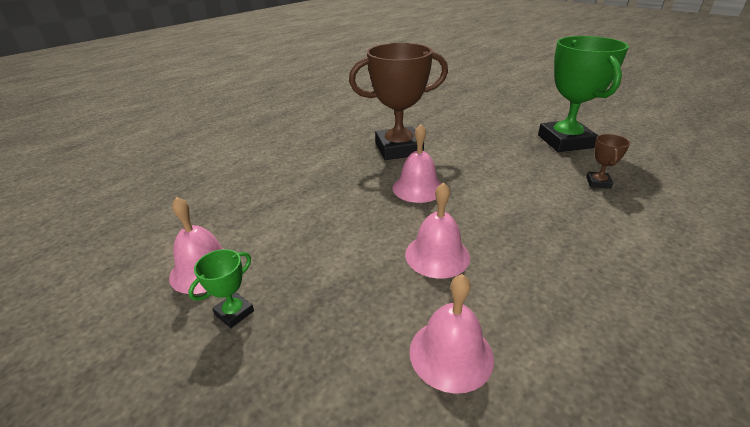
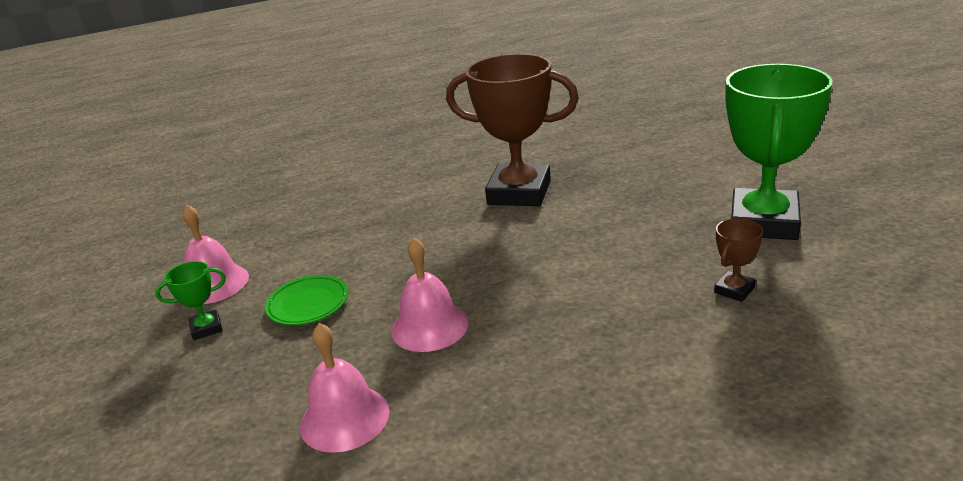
camera: 30 degrees right, 5 degrees down
(316, 264) = (308, 304): none -> green plate
(418, 188) = (489, 247): pink bell -> none

